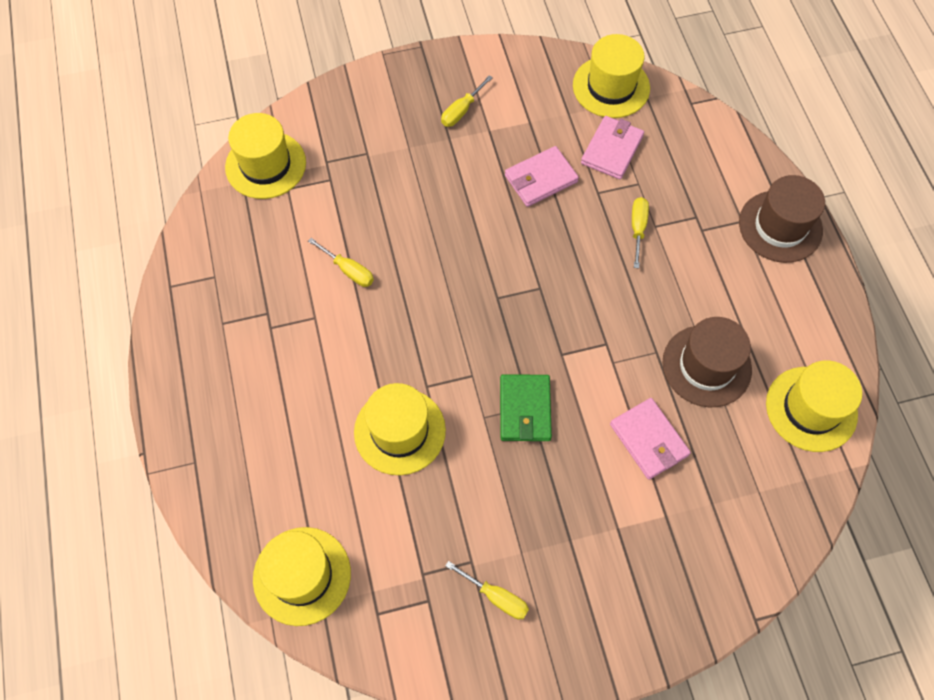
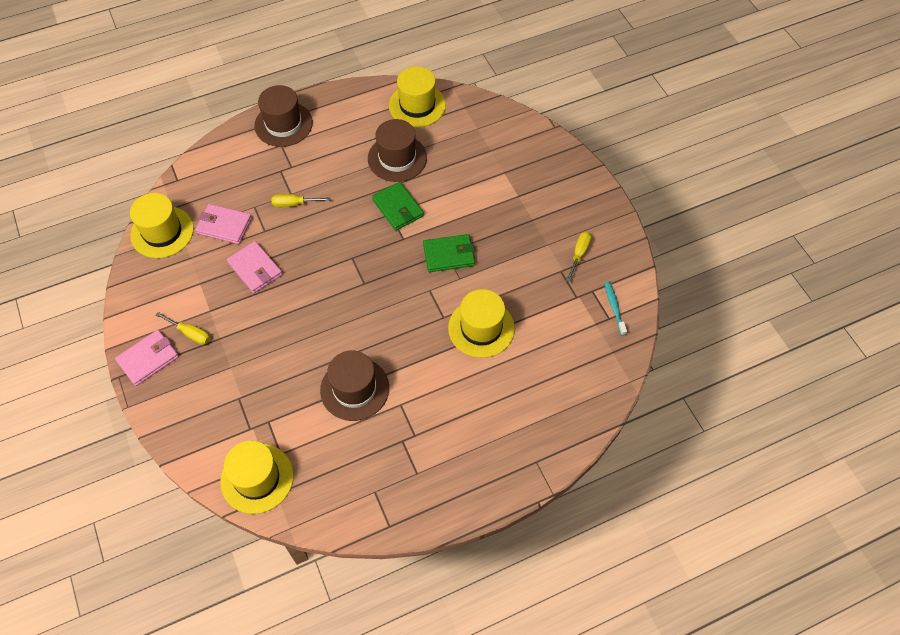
camera: 100 degrees left, 5 degrees down
(302, 575) = (598, 368): yellow hat -> none
(348, 270) = (354, 389): yellow screwdriver -> brown hat
(394, 627) = (614, 307): none -> turquoise toothbrush
(615, 354) = (398, 208): none -> green wallet
(648, 440) = (456, 185): pink wallet -> pink wallet (148, 359)

